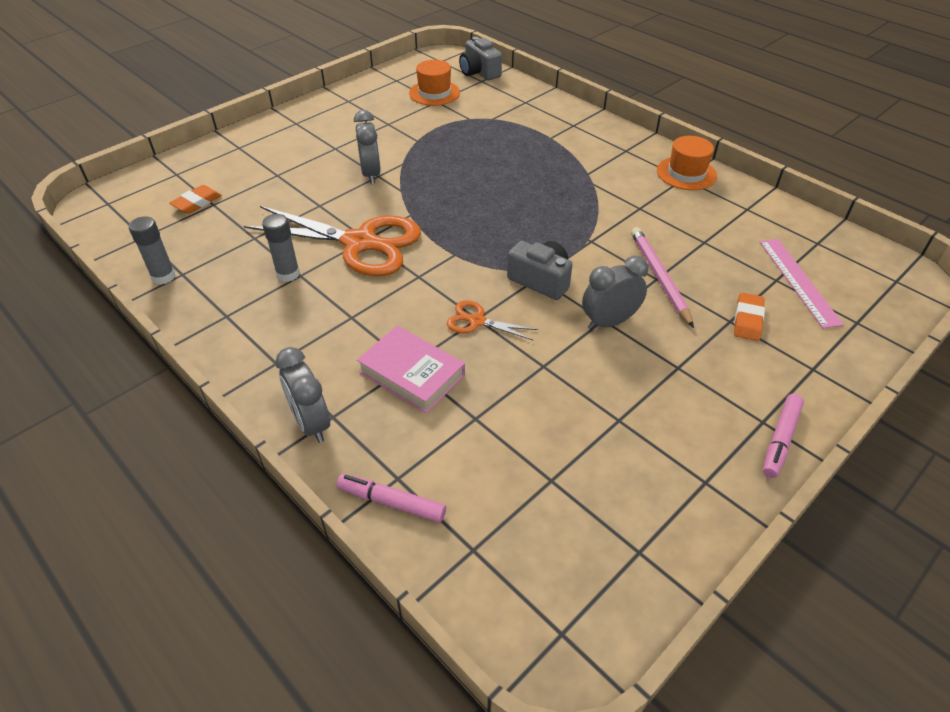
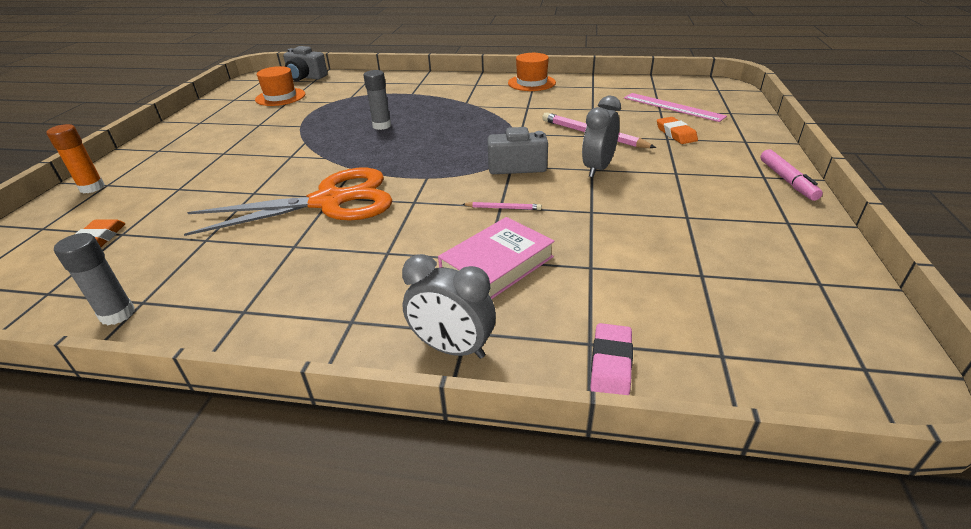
camera: 35 degrees left, 10 degrees down
(228, 146) = (92, 188): none -> orange glue stick
(288, 274) = (279, 250): grey glue stick -> grey glue stick (382, 126)
(371, 174) = (282, 157): grey clock -> none
(391, 502) = (611, 364): pink marker -> pink eraser
(412, 373) = (497, 264): pink book -> pink book turned 45 degrees counterclockwise
(477, 321) = (503, 208): orange scissors -> pink pencil

